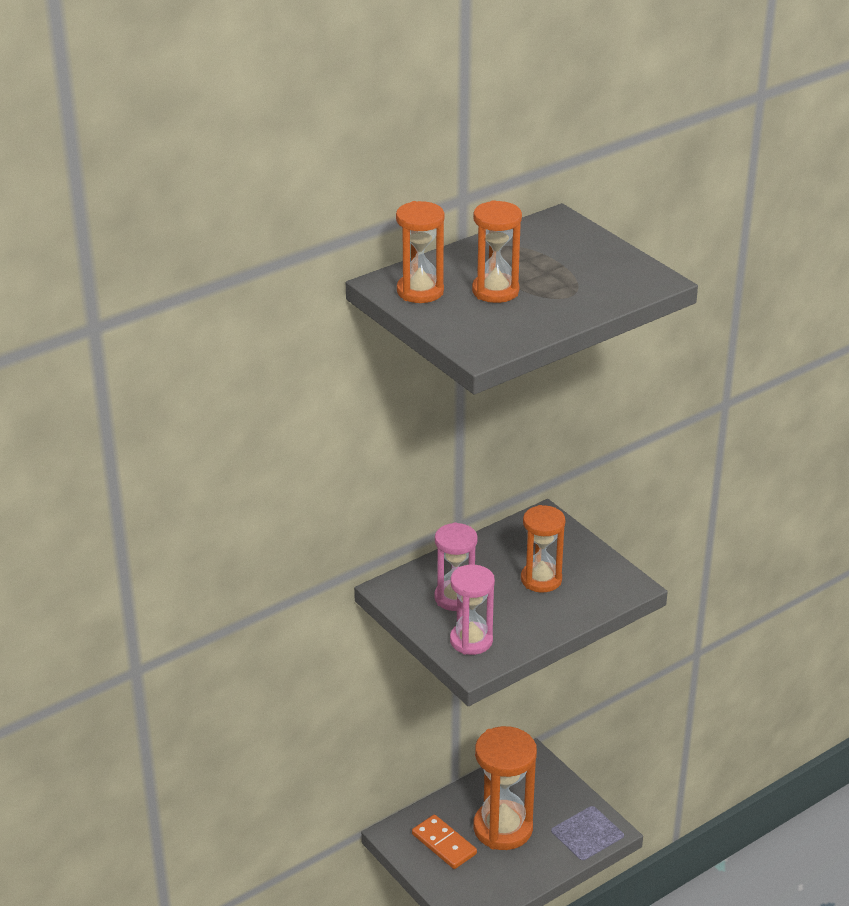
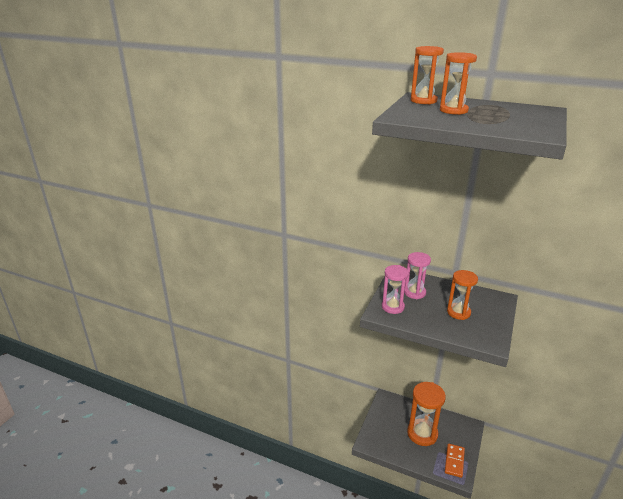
camera: 60 degrees right, 5 degrees down
(444, 844) = (395, 417): orange domino -> orange domino (454, 461)

